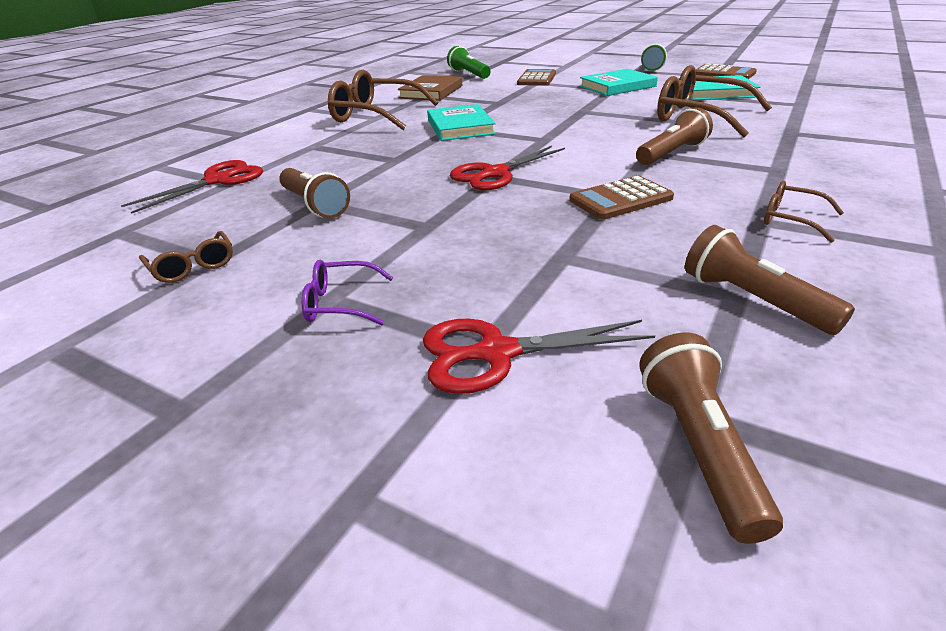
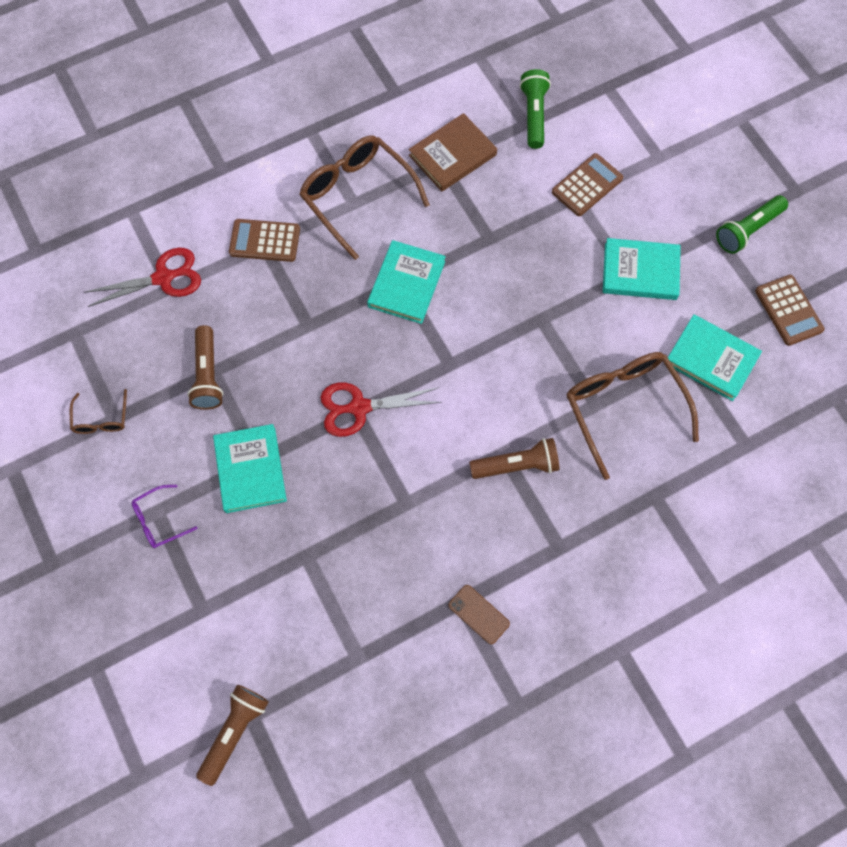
camera: 30 degrees right, 35 degrees up
(340, 303) = (159, 520): purple glasses -> purple glasses turned 60 degrees counterclockwise
(424, 233) = (250, 470): none -> turquoise book
(497, 353) = (204, 618): red scissors -> none
(620, 199) = (405, 511): brown calculator -> brown calculator (265, 241)
(753, 300) = (361, 668): brown flashlight -> none
(790, 220) = (479, 614): brown glasses -> brown phone

